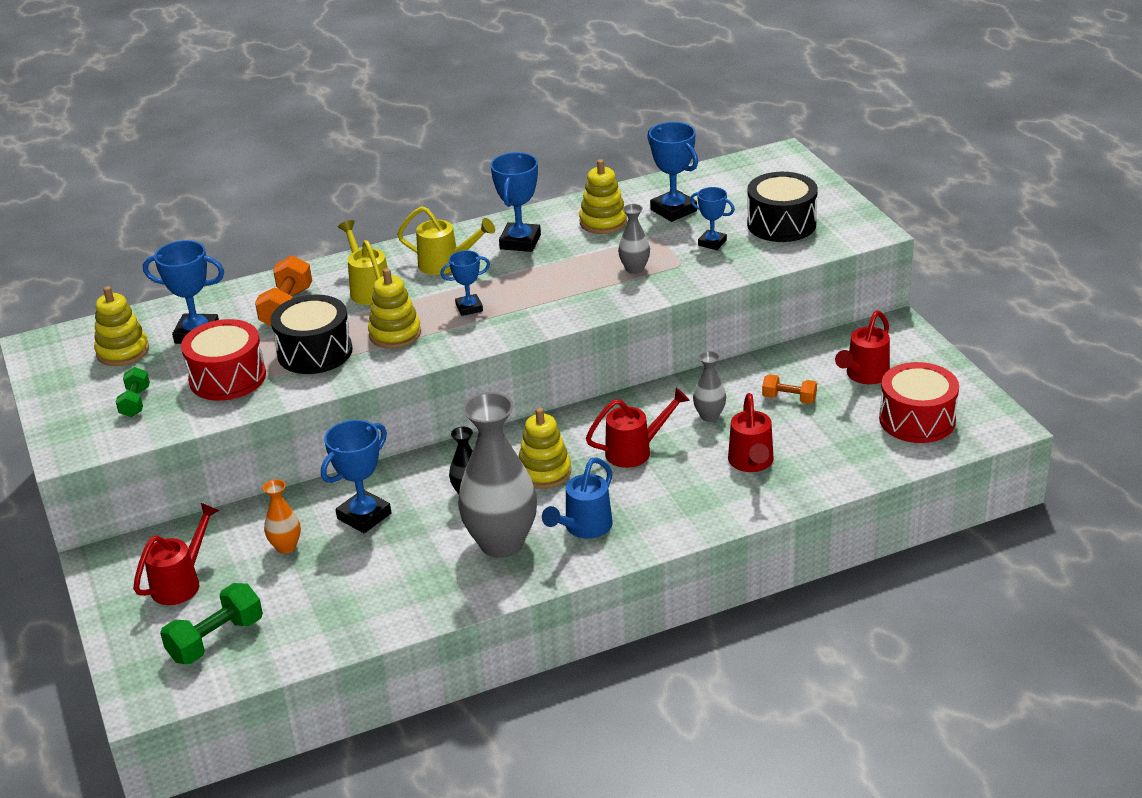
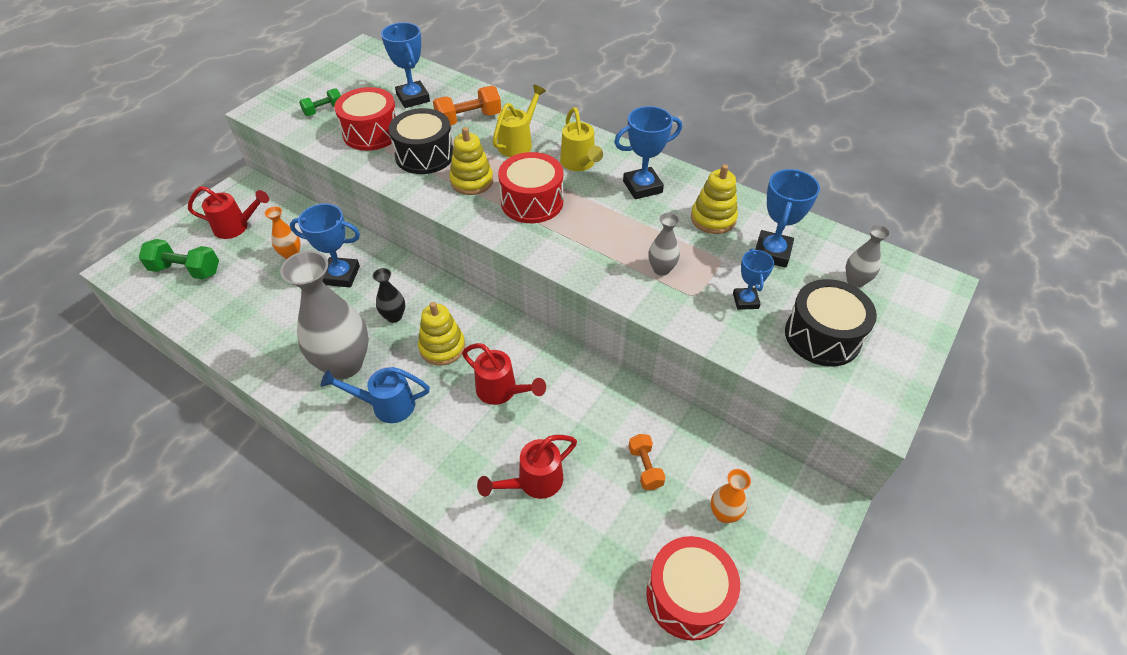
camera: 55 degrees right, 15 degrees up
(123, 351) = (375, 80): yellow stacking toy -> none
(469, 308) = (532, 202): blue trophy -> red drum
(709, 416) = (580, 419): grey vase -> grey vase (855, 281)
(864, 376) = (724, 514): red watering can -> orange vase

